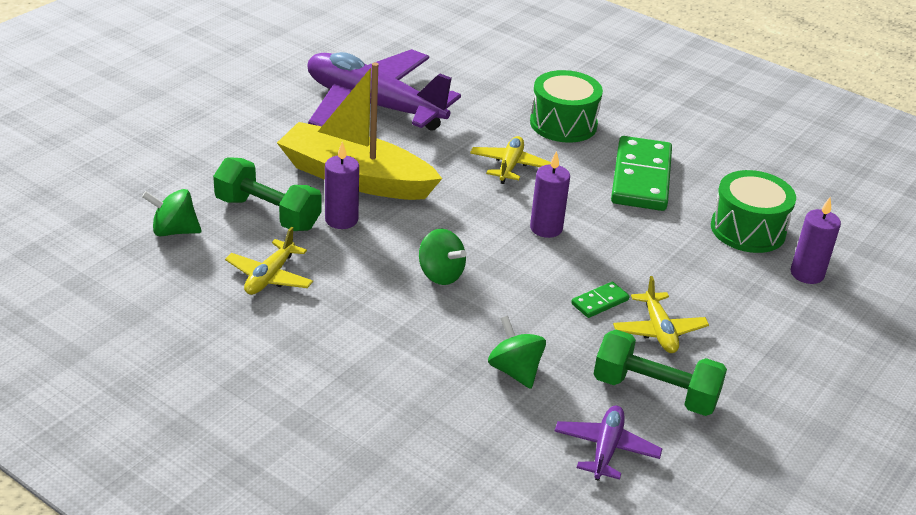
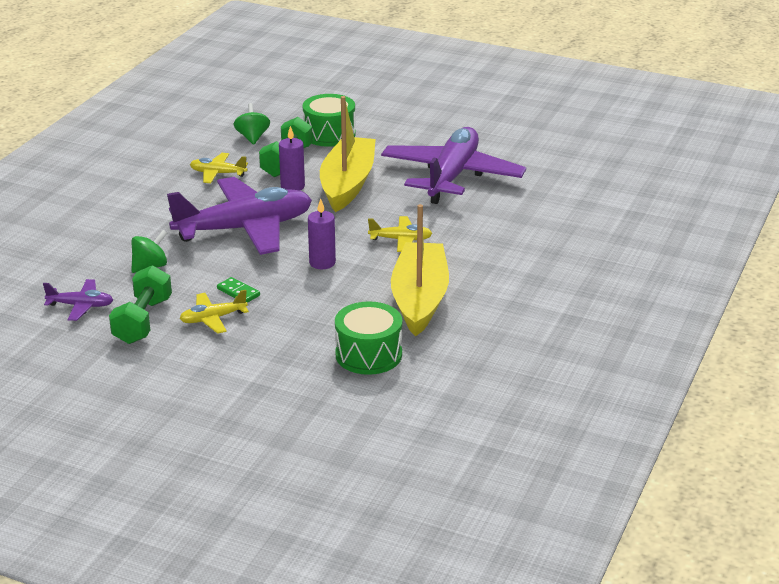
camera: 80 degrees right, 5 degrees down
(440, 274) = (245, 229): green spinning top -> purple plane
(563, 124) = (483, 257): green drum -> green drum (329, 134)
(641, 178) = (419, 299): green domino -> yellow boat
(807, 274) = (316, 386): purple candle -> none

